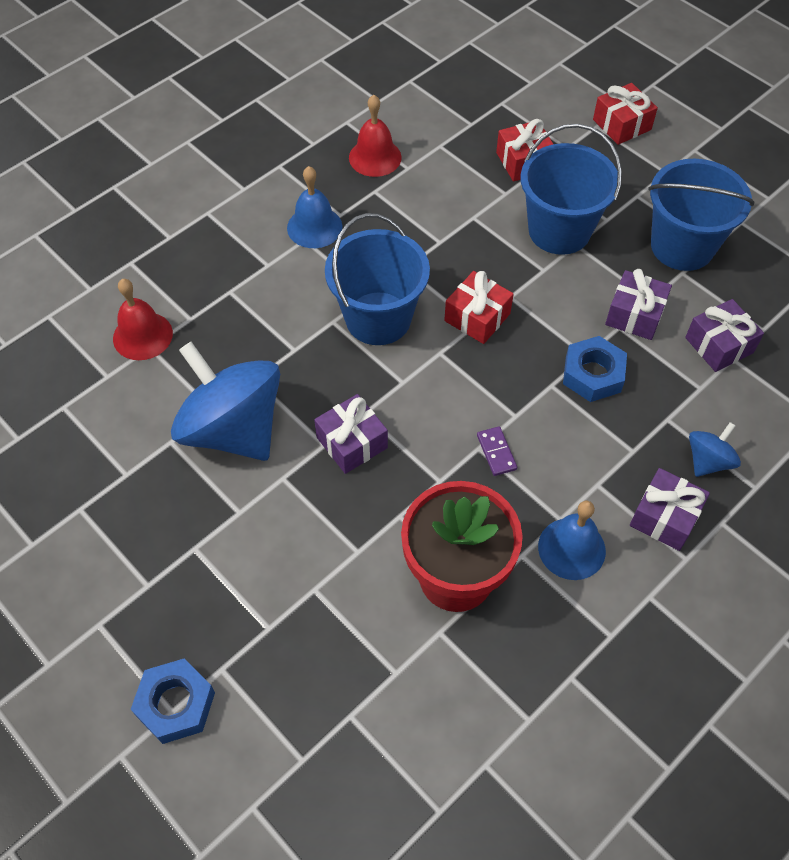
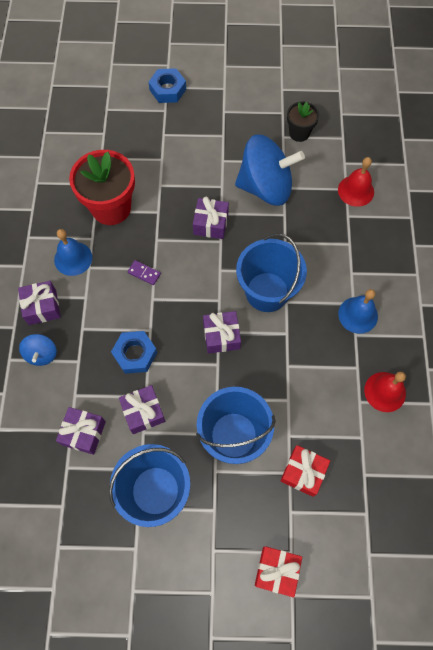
camera: 135 degrees right, 10 degrees up
(101, 460) = (299, 133): none -> black flower pot
(477, 317) = (221, 336): red gift -> purple gift

